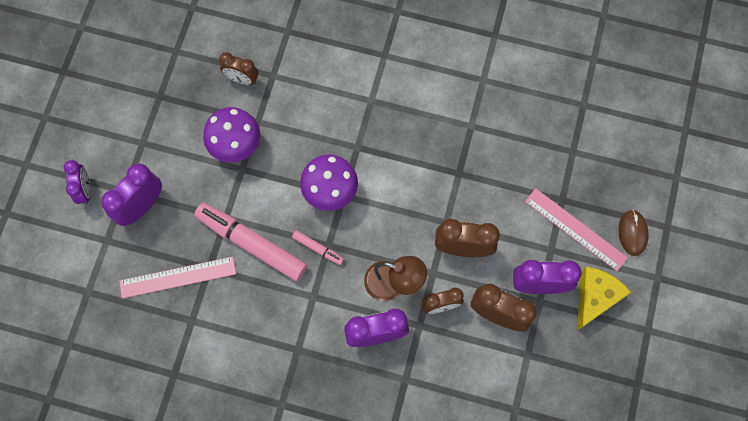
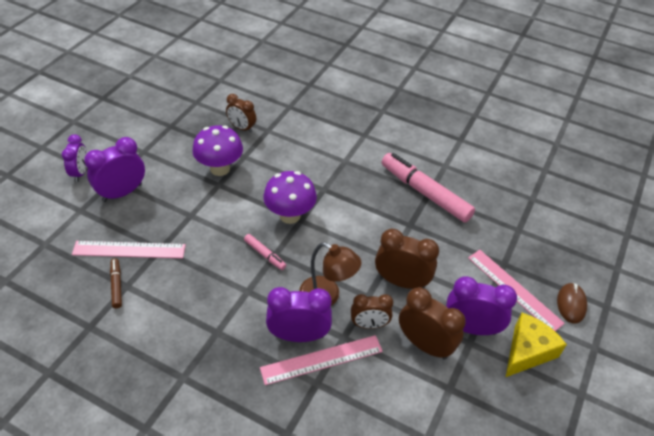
camera: 10 degrees right, 25 degrees down
(182, 323) = (116, 286): none -> brown marker
(252, 244) = (206, 239): pink marker -> pink marker (425, 193)
(404, 354) = (321, 359): none -> pink ruler

